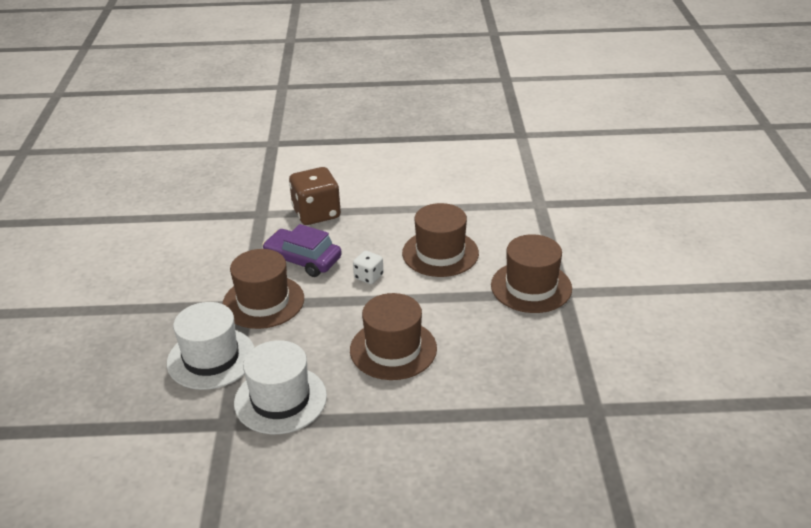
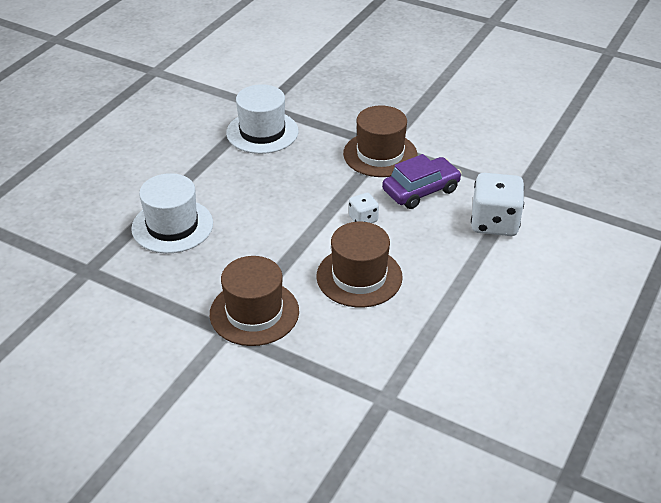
camera: 120 degrees right, 5 degrees up
(211, 358) = (335, 115): white hat -> white hat (172, 226)
(316, 213) = (494, 223): brown dice -> white dice
(393, 349) = (259, 198): brown hat -> none

